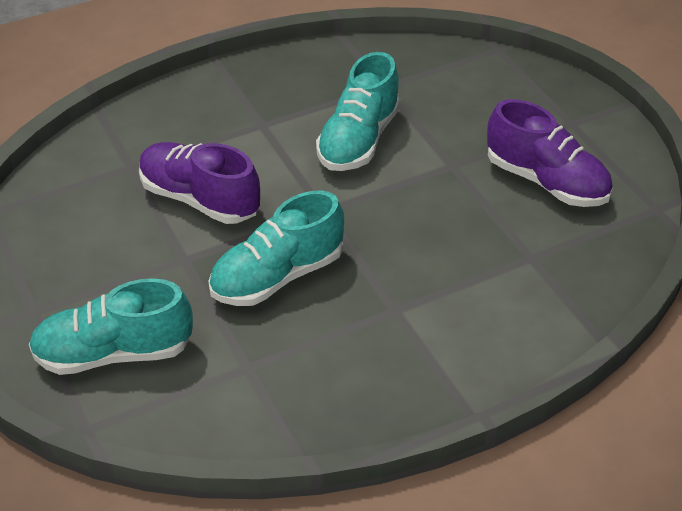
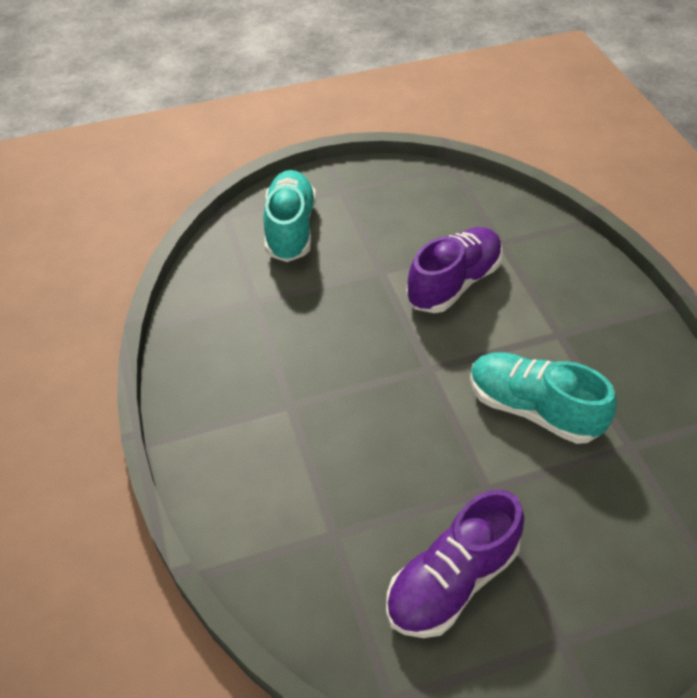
camera: 100 degrees right, 5 degrees up
(277, 276) = (349, 327): turquoise shoe -> none

